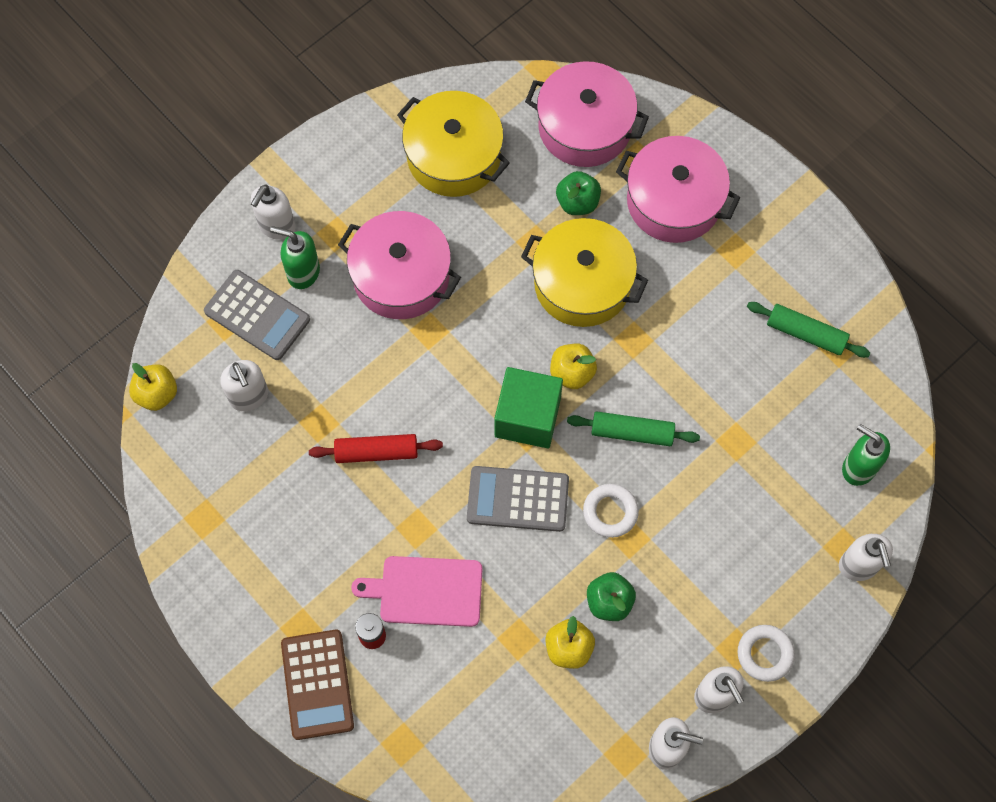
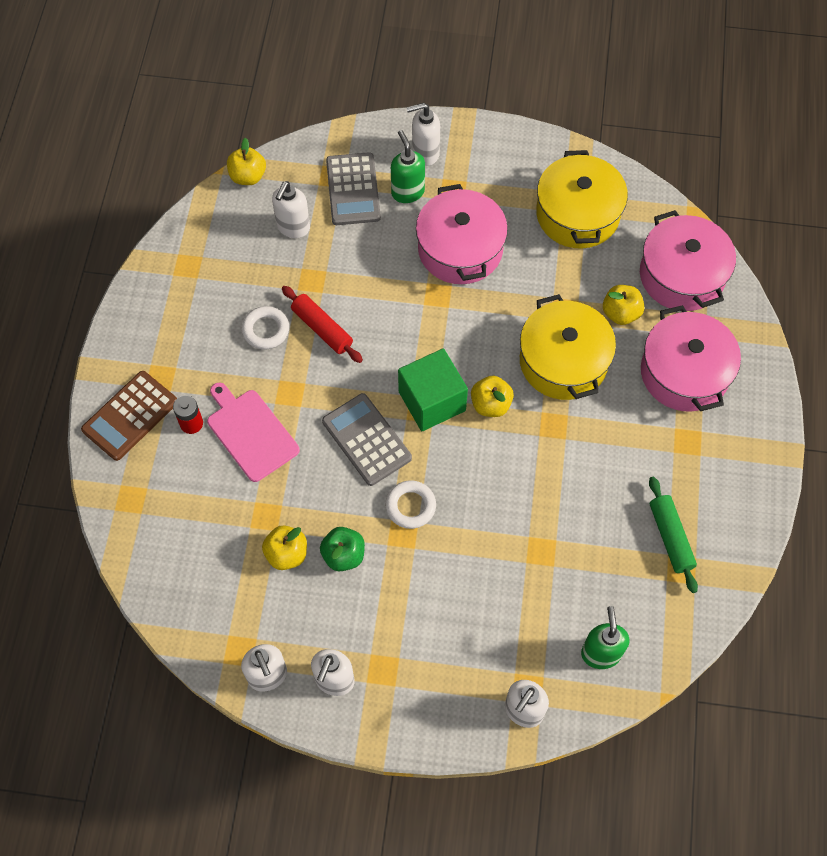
camera: 50 degrees right, 5 degrees down
(577, 202) = (620, 313): green apple -> yellow apple
(632, 433) = (482, 476): green rolling pin -> none
(765, 654) = (396, 693): white ring -> white ring (266, 330)

